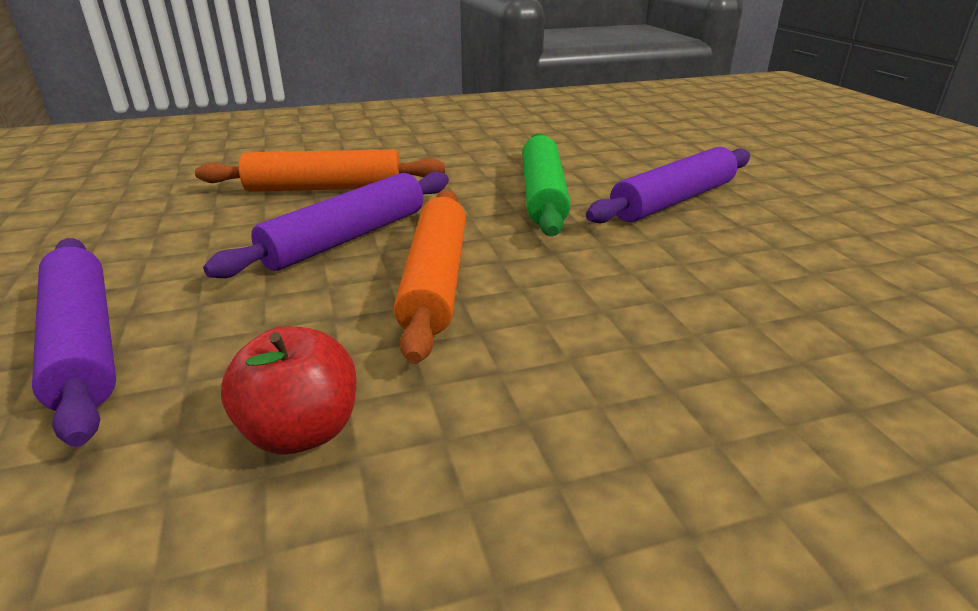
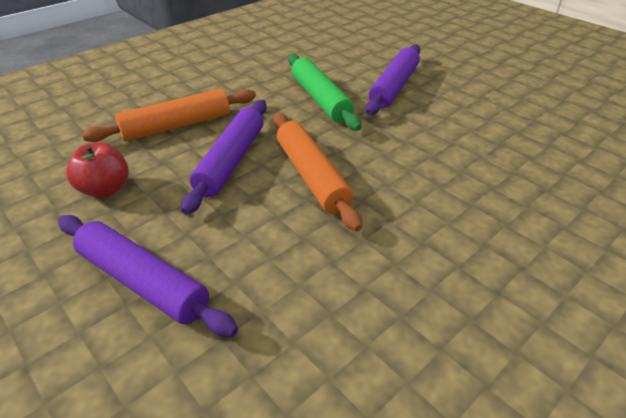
camera: 25 degrees left, 10 degrees up
(301, 431) = (326, 285): red apple -> red apple (105, 189)

